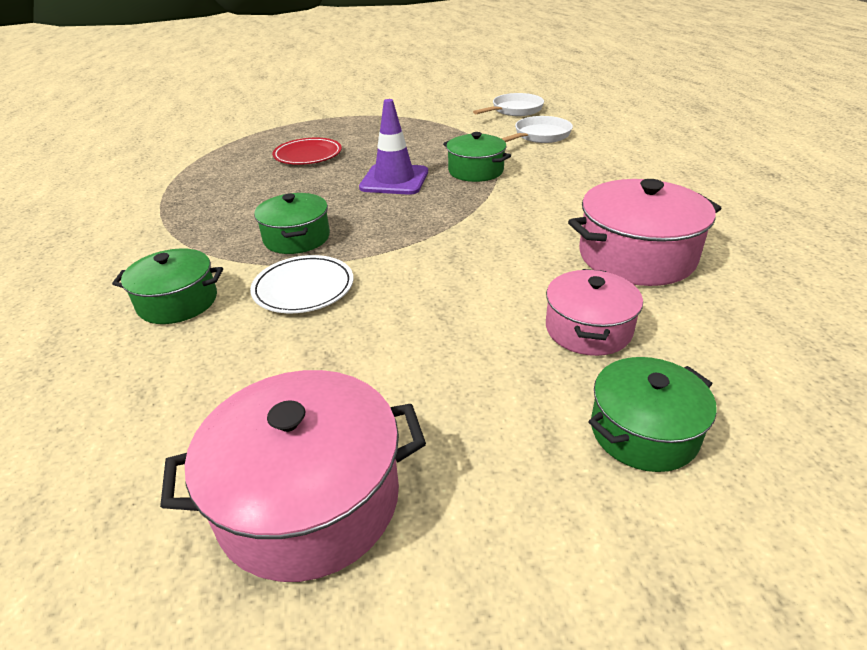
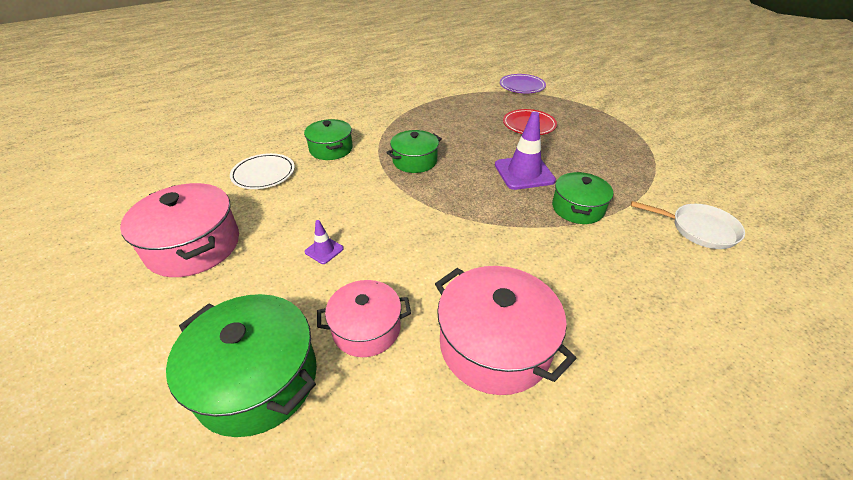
camera: 65 degrees right, 5 degrees up
(220, 137) = (522, 86): none -> purple plate
(303, 288) = (361, 183): white plate -> white plate (263, 174)
(428, 343) = (324, 250): none -> purple traffic cone
(515, 110) = (744, 198): white pan -> none
(643, 431) = (257, 379): green pot -> green pot, size x1.57

